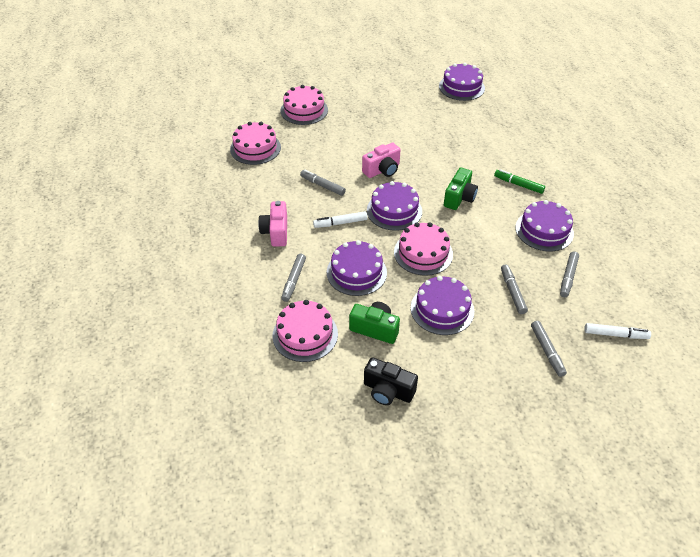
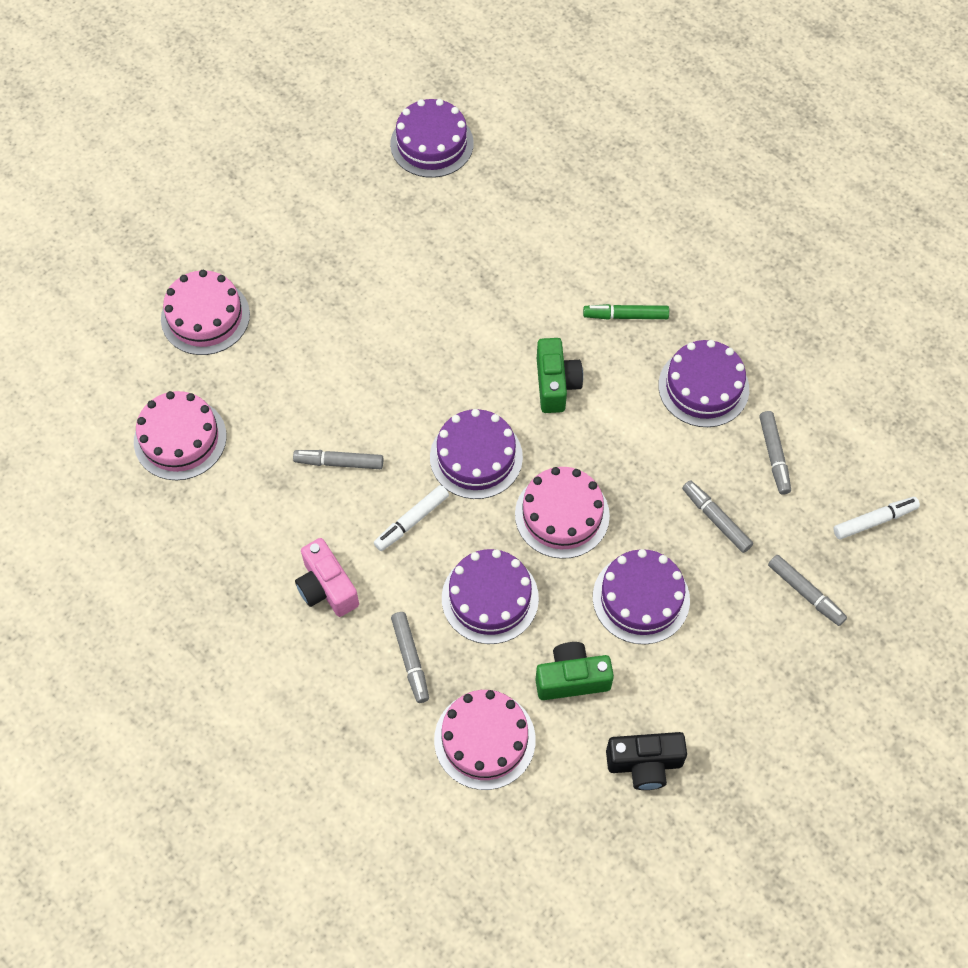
camera: 30 degrees left, 15 degrees up
(382, 170) = (411, 385): pink camera -> none

